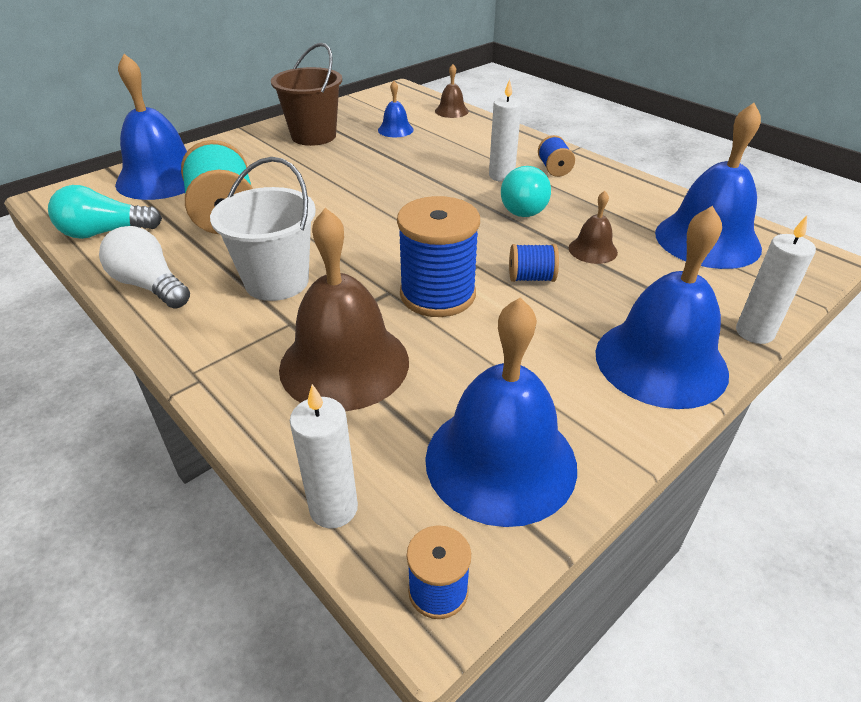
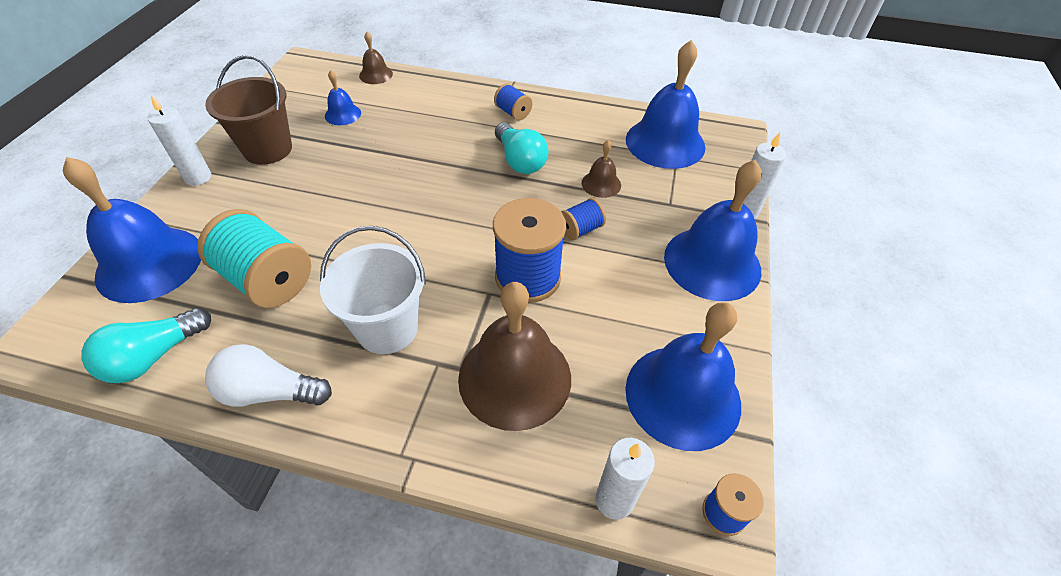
camera: 35 degrees left, 10 degrees up
(501, 176) = (478, 135): white candle -> white candle (198, 177)

